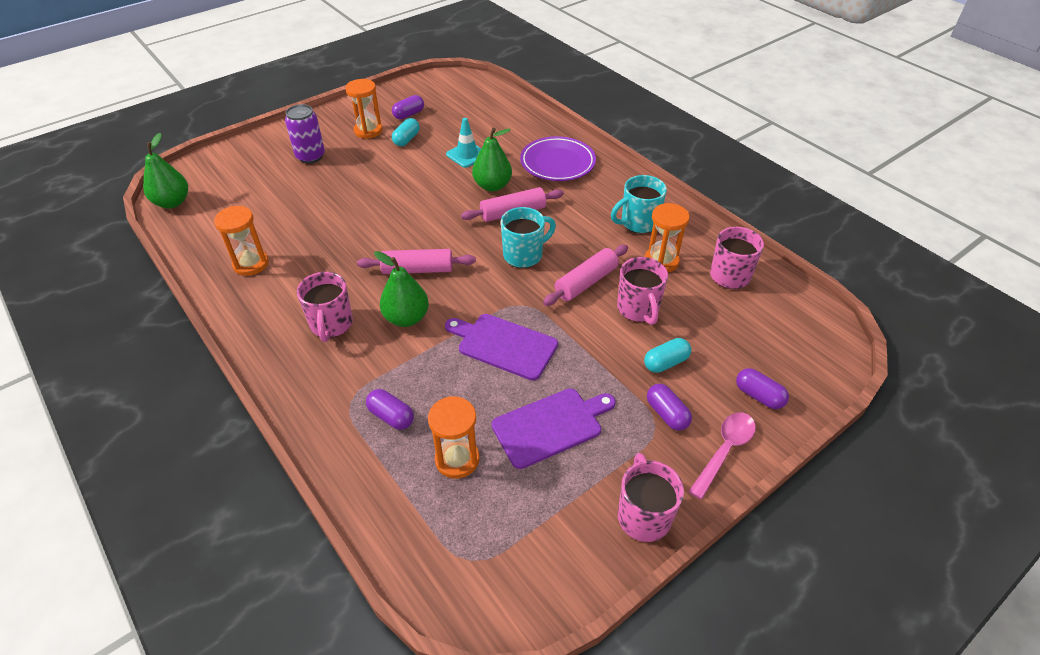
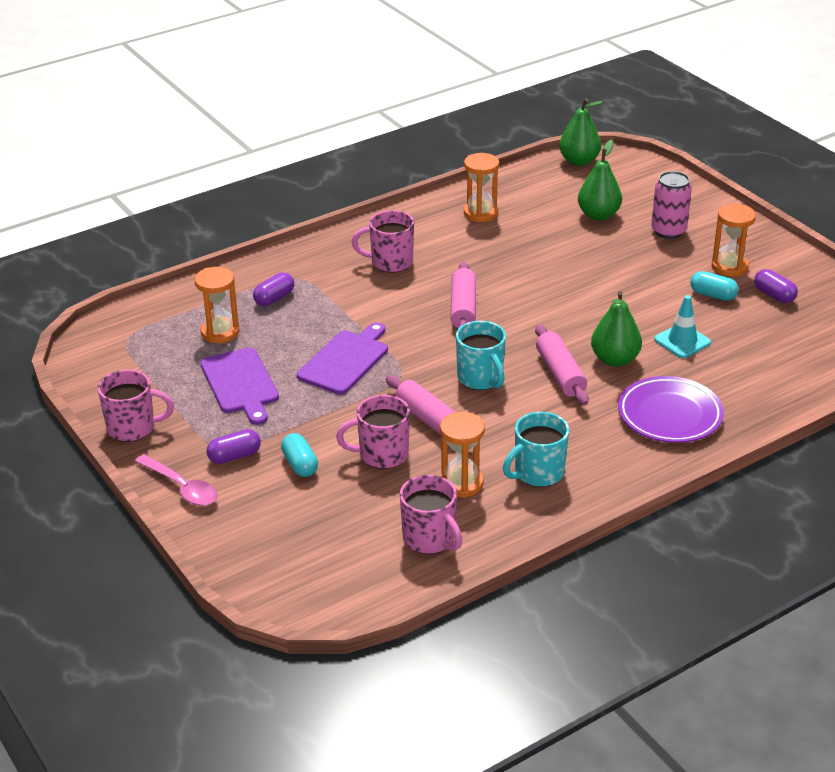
camera: 95 degrees right, 10 degrees down
(310, 156) = (668, 231): purple can -> pink can
(406, 318) = (392, 303): green pear -> green pear (598, 215)
(638, 223) = (537, 473): turquoise mug -> turquoise mug turned 105 degrees counterclockwise
(759, 396) = (240, 524): purple capsule -> none

